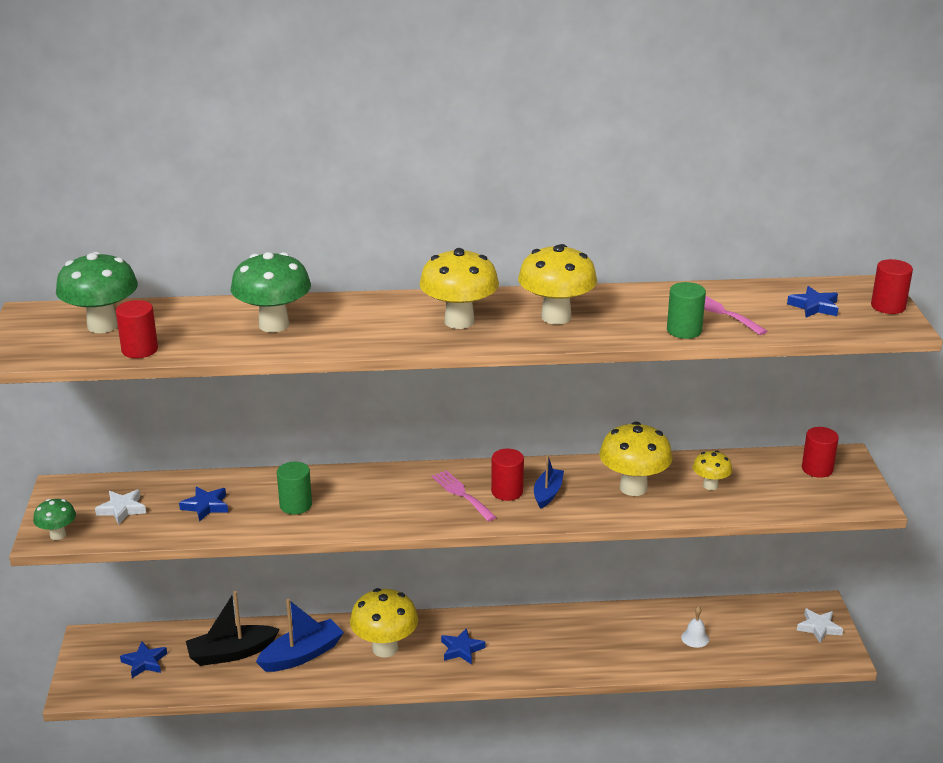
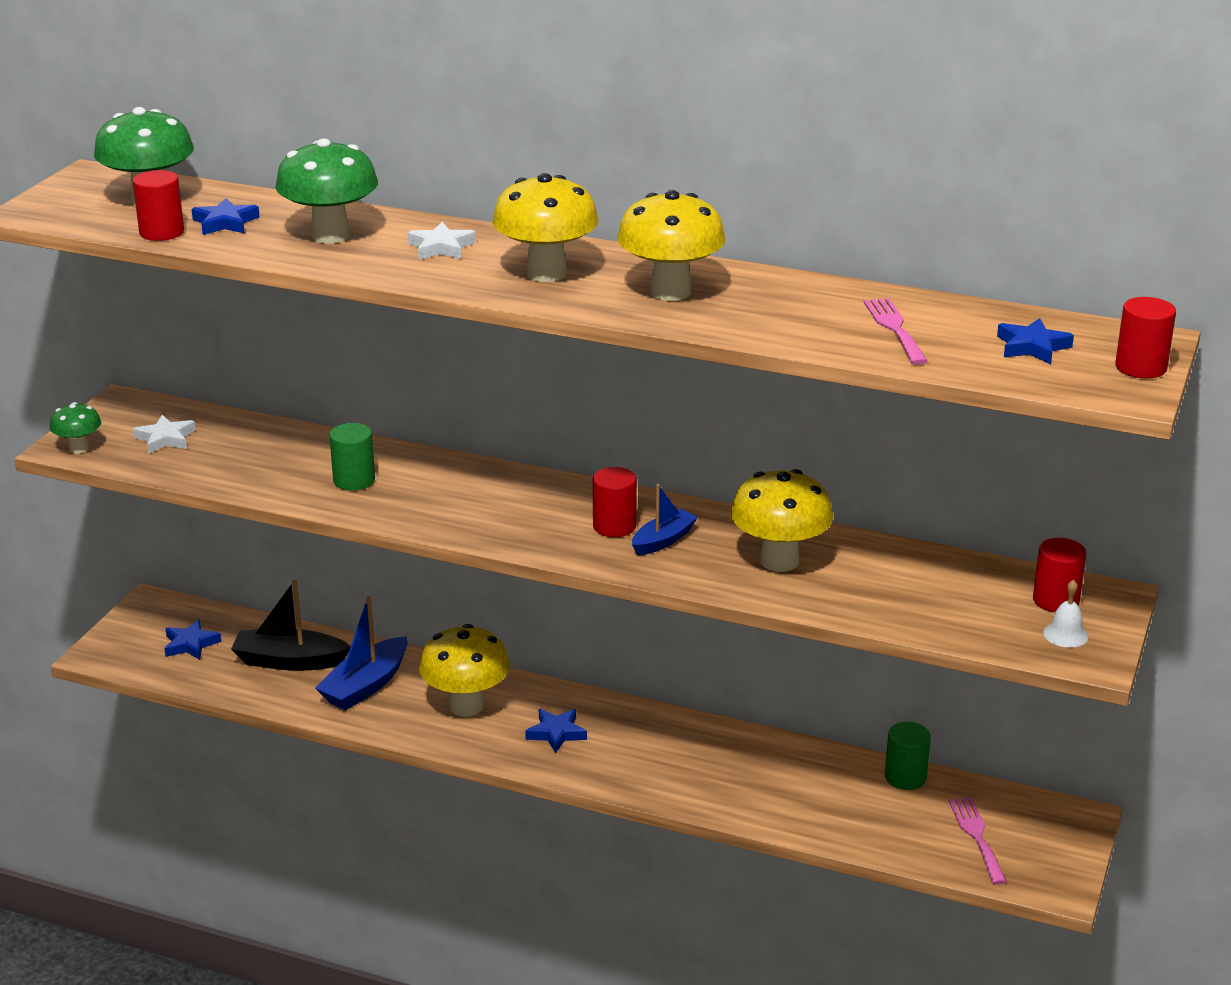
camera: 25 degrees right, 0 degrees up
(206, 506) = (255, 457): blue star -> blue star (225, 223)
(302, 655) = (366, 686): blue boat -> blue boat turned 135 degrees clockwise
(461, 494) = (557, 515): pink fork -> pink fork (976, 836)
(684, 330) = (817, 339): green cylinder -> green cylinder (905, 777)
(695, 638) = (867, 806): white bell -> white bell (1065, 634)
(710, 485) = (885, 583): yellow mushroom -> none
(819, 628) = (1052, 844): white star -> white star (441, 247)

